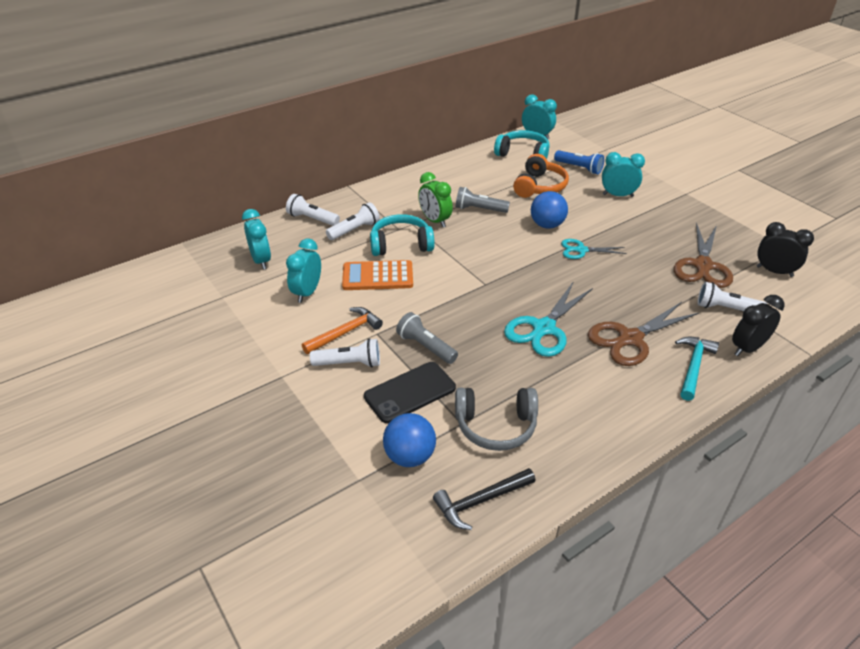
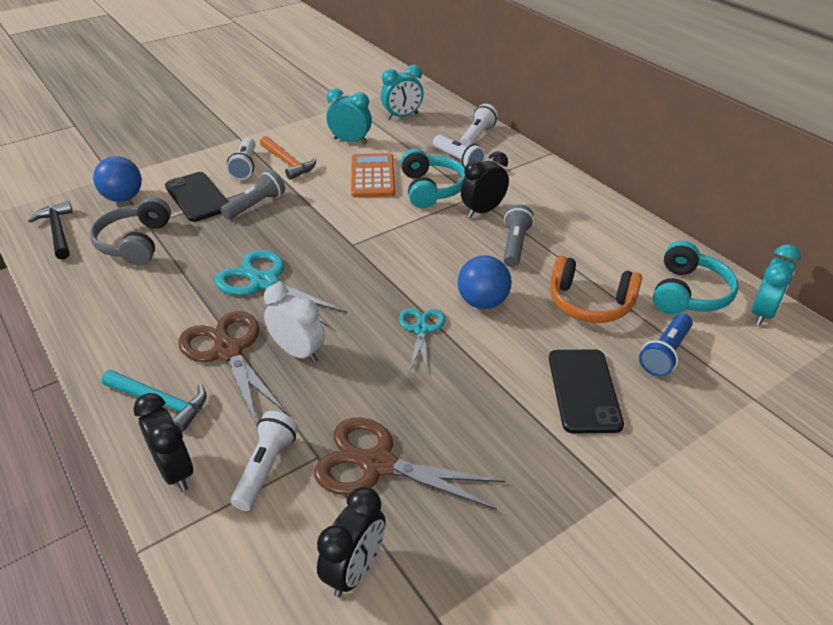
camera: 90 degrees right, 0 degrees up
(435, 221) = (483, 211): green clock -> black clock
(618, 195) = (584, 390): turquoise clock -> black phone
(620, 303) = (298, 352): none -> white clock

